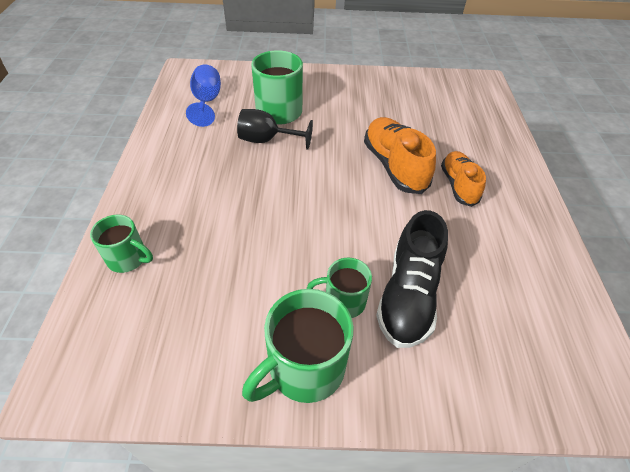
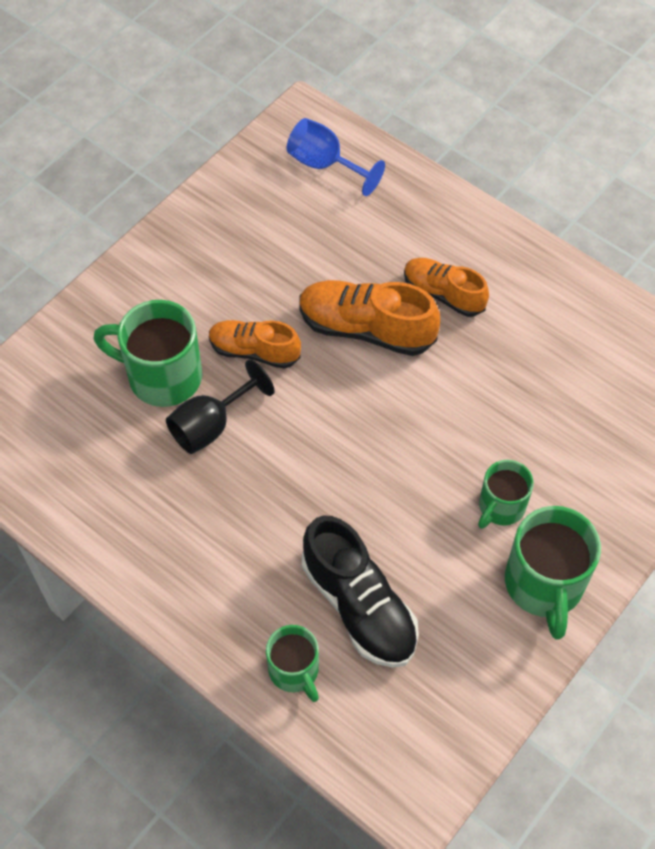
camera: 50 degrees left, 10 degrees up
(128, 258) = (294, 671): green mug -> green mug turned 90 degrees clockwise
(207, 102) = (68, 447): blue goblet -> blue goblet (325, 165)
(329, 133) = (254, 351): none -> orange shoe
(408, 295) = (535, 448): black shoe -> black shoe (359, 606)

